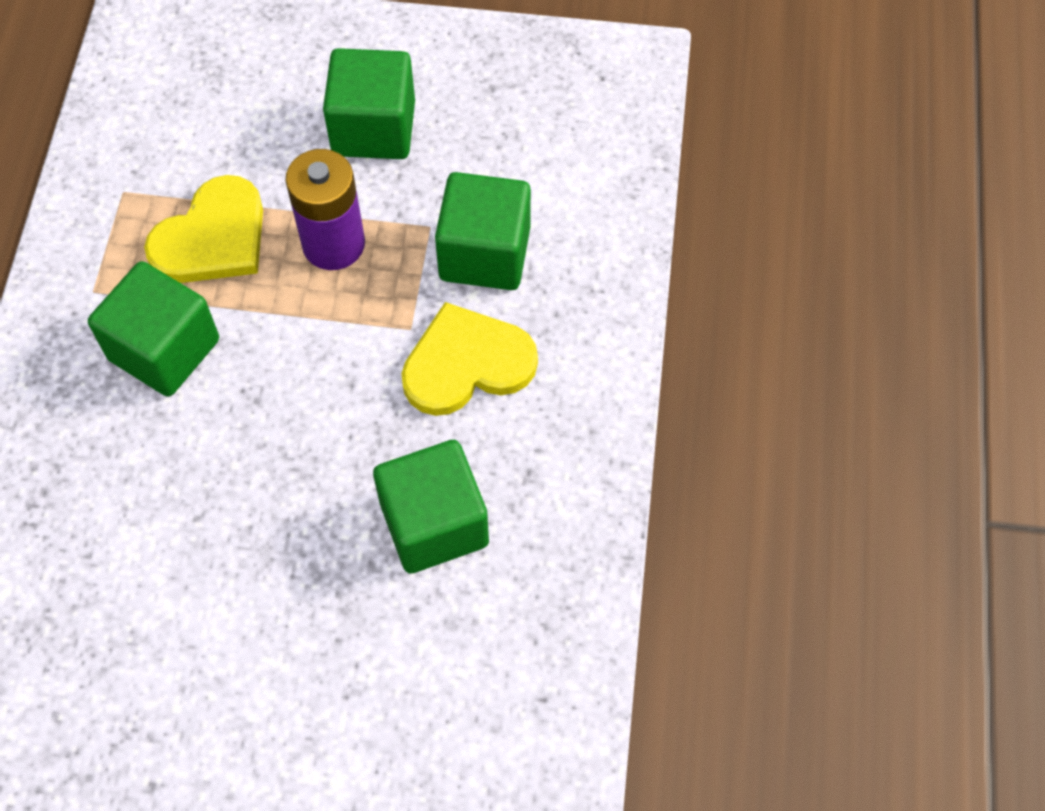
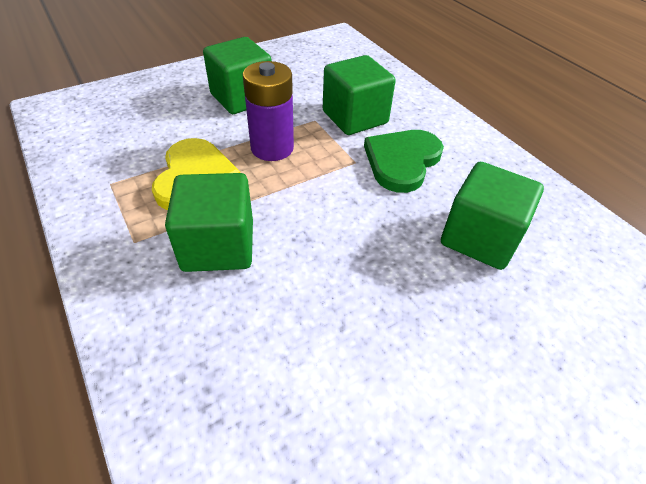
camera: 40 degrees left, 15 degrees down
(467, 364) = (402, 161): yellow heart -> green heart

